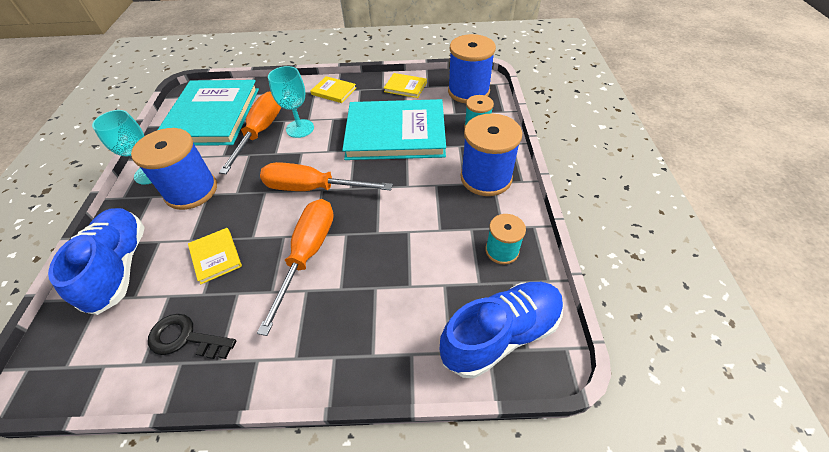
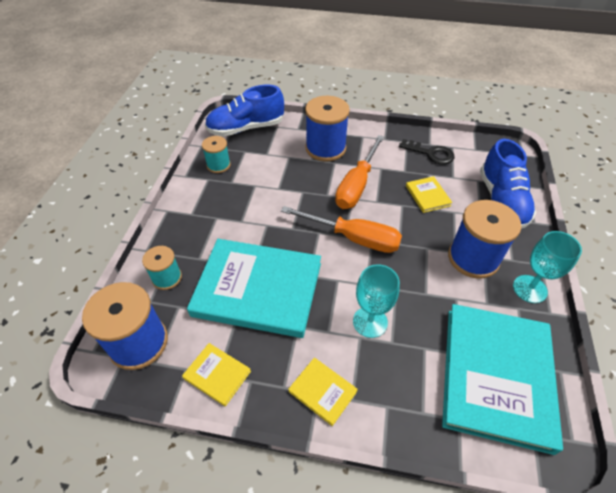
camera: 170 degrees left, 0 degrees up
(260, 132) = (419, 326): orange screwdriver -> none
(486, 178) = (195, 219): blue spool -> blue spool (325, 148)

